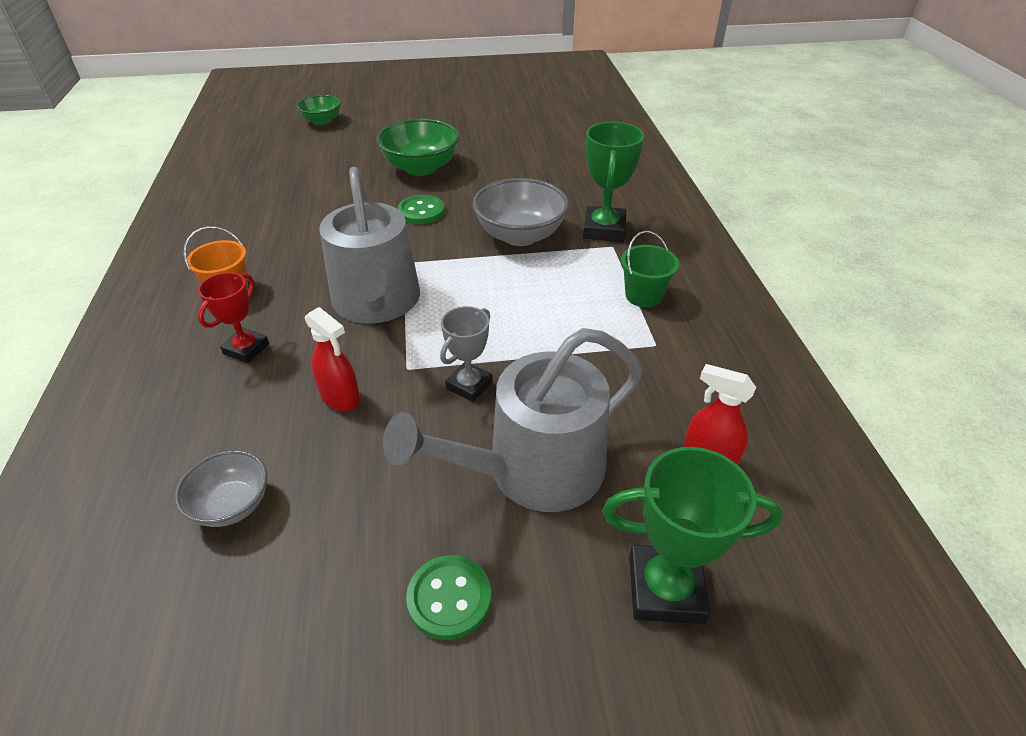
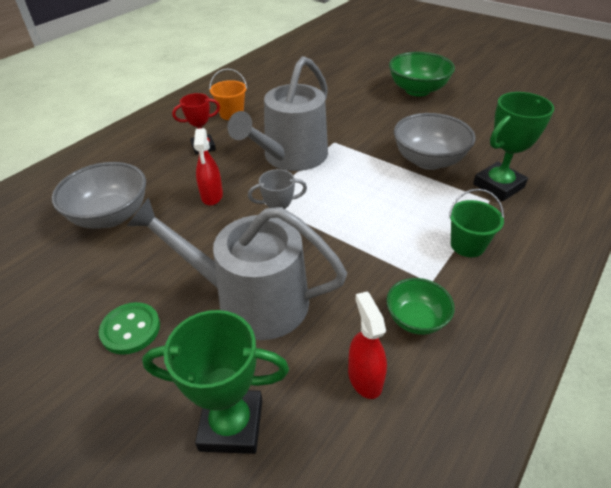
camera: 45 degrees right, 0 degrees up
(232, 505) = (110, 216): grey bowl -> grey bowl, size x1.67
(322, 121) = (392, 40): green bowl -> green bowl (416, 319)
(421, 211) = (383, 117): green button -> none
(665, 589) = (231, 424): green trophy -> green trophy turned 45 degrees counterclockwise

